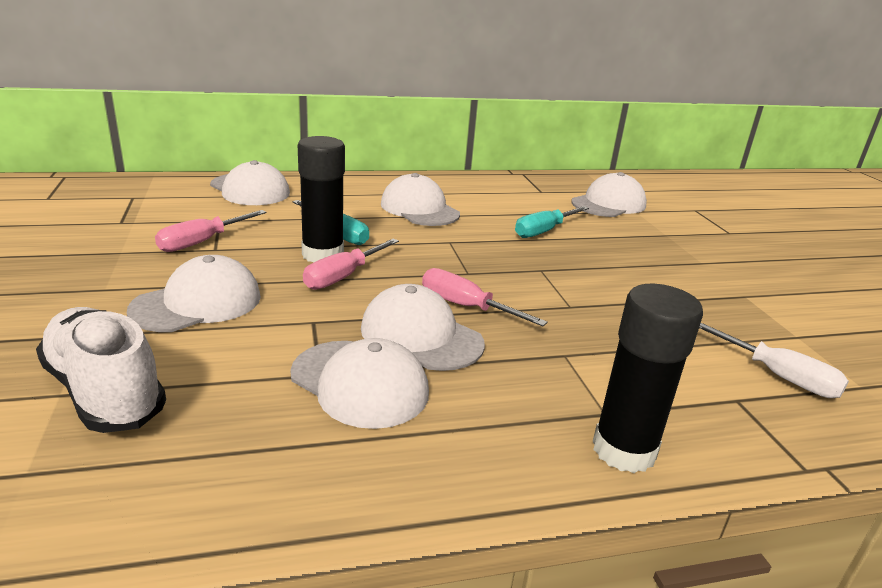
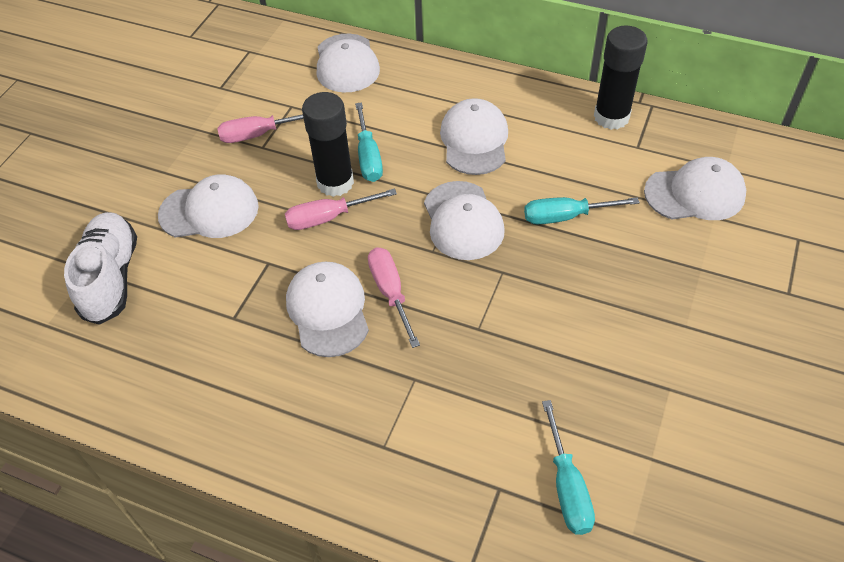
camera: 40 degrees right, 25 degrees up
(359, 383) = (250, 338): white cap -> white cap (463, 221)
(624, 450) = (361, 482): black glue stick -> black glue stick (611, 117)
(777, 376) = (567, 486): white screwdriver -> turquoise screwdriver

